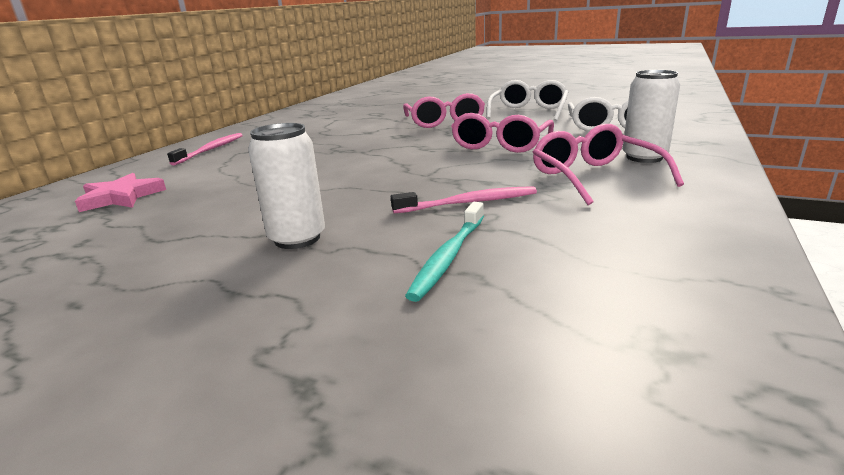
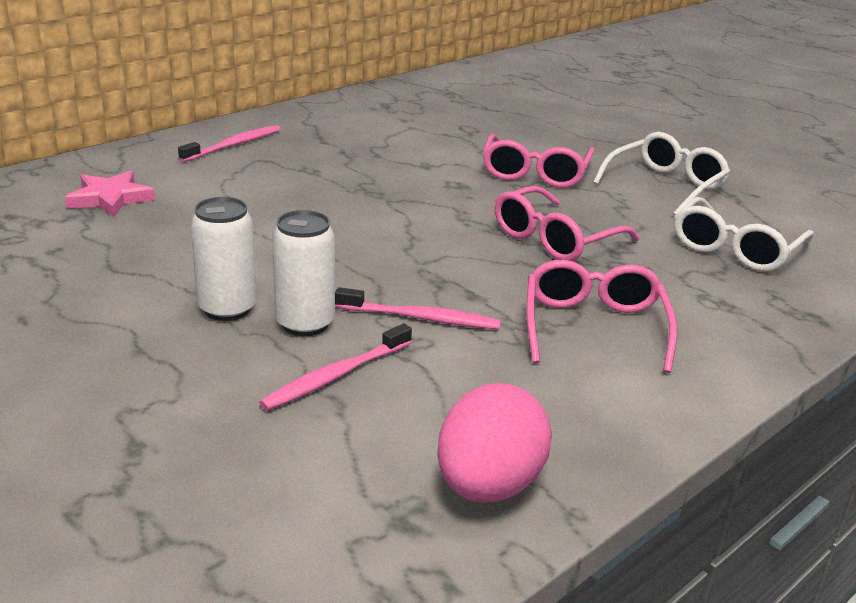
camera: 20 degrees right, 5 degrees up
(448, 257) = (335, 376): turquoise toothbrush -> pink toothbrush
(644, 157) = (695, 317): white can -> white can (305, 323)
(686, 294) = (488, 486): none -> pink egg

